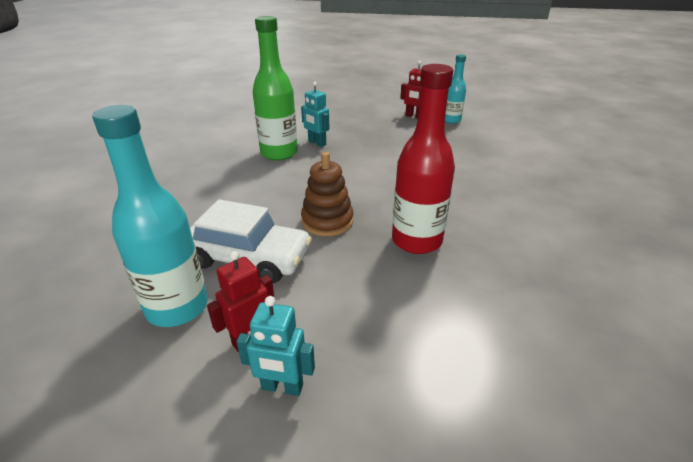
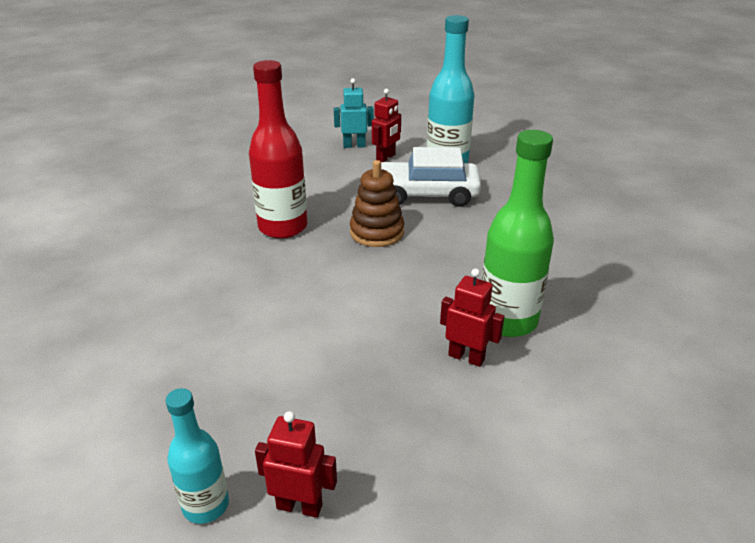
camera: 165 degrees right, 0 degrees up
(317, 143) = (466, 357): turquoise robot -> red robot

